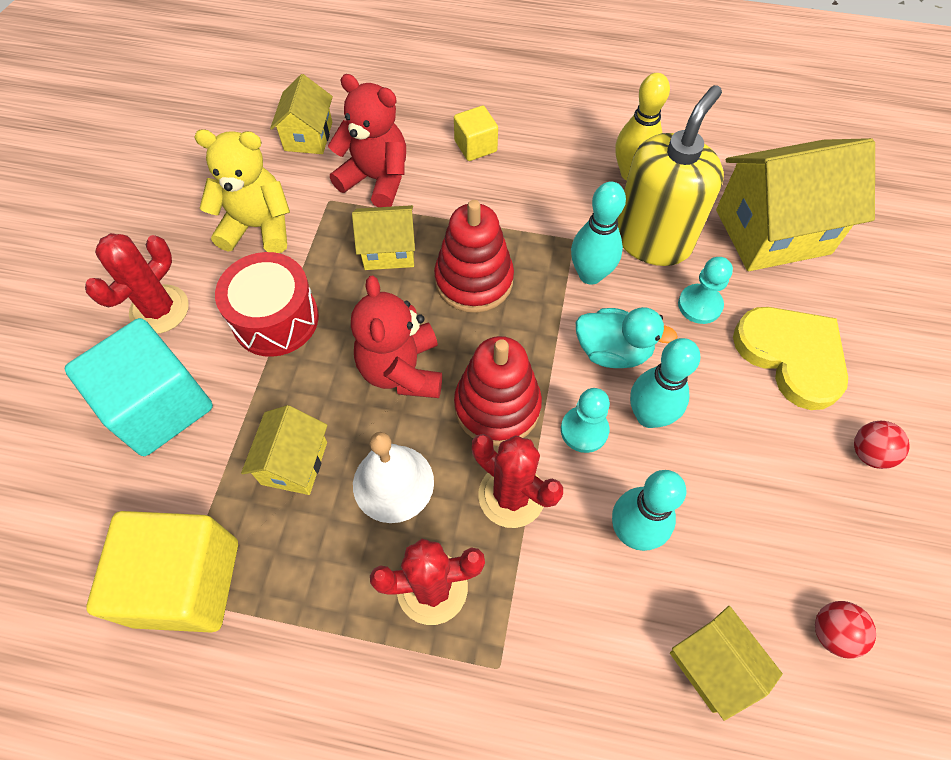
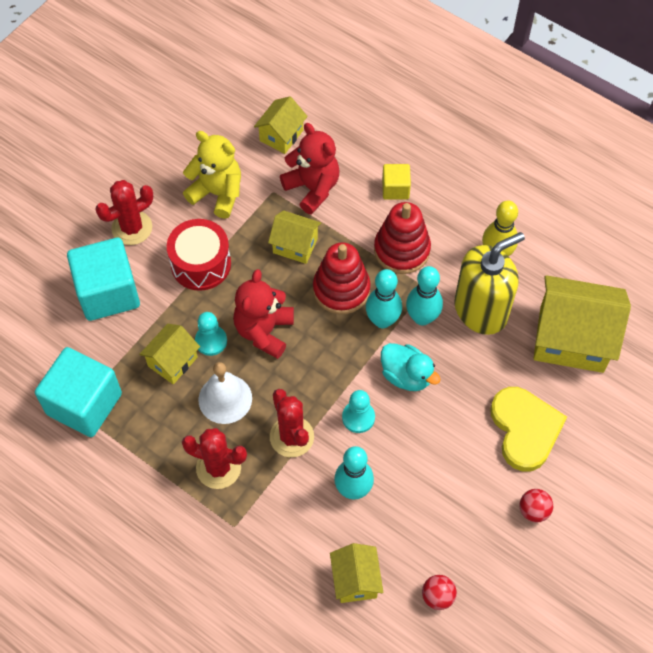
camera: 25 degrees right, 0 degrees up
(186, 582) = (84, 404): yellow cube -> turquoise cube
(497, 406) = (312, 379): red stacking toy -> red stacking toy (401, 250)
(649, 416) = (405, 426): turquoise bowling pin -> turquoise bowling pin (382, 320)
(699, 305) = (484, 369): turquoise pawn -> turquoise pawn (211, 341)

